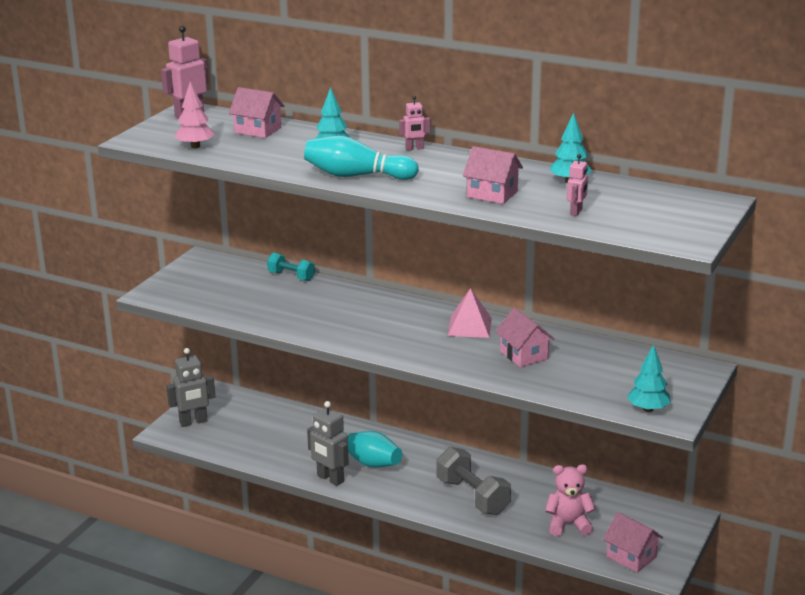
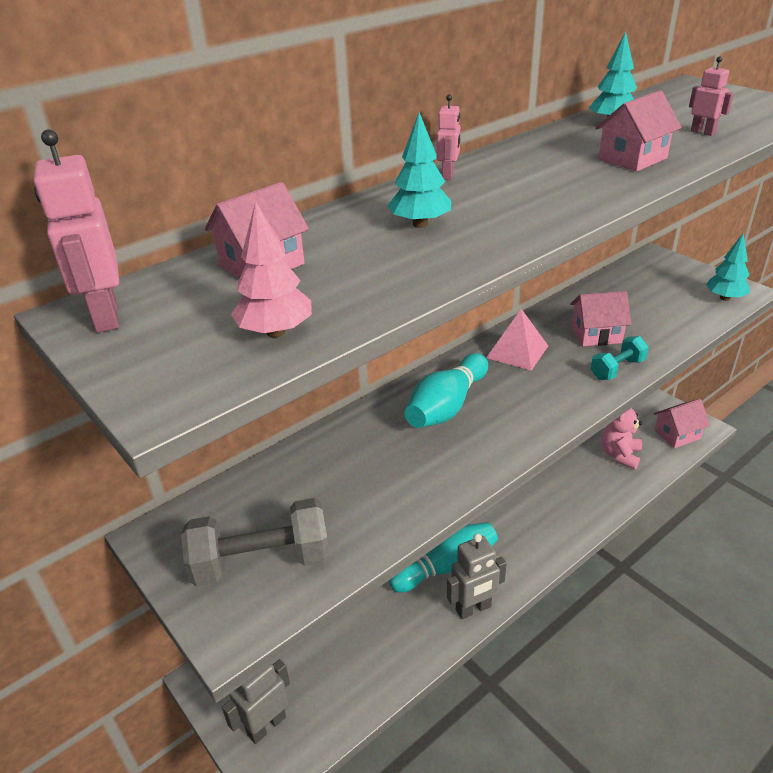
camera: 65 degrees left, 10 degrees up
(193, 422) = (266, 725): grey robot -> grey robot turned 135 degrees counterclockwise
(291, 276) = (295, 455): turquoise dumbbell -> turquoise dumbbell (617, 369)
(357, 176) = (522, 221): turquoise bowling pin -> turquoise bowling pin (447, 406)
(472, 496) = (553, 502): grey dumbbell -> grey dumbbell (261, 562)

